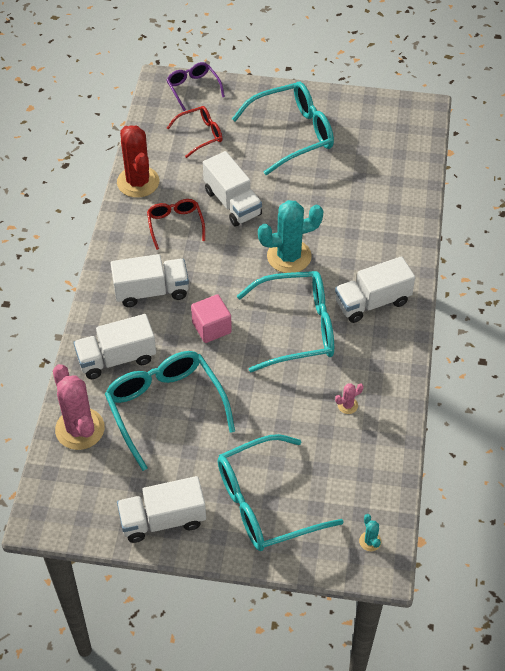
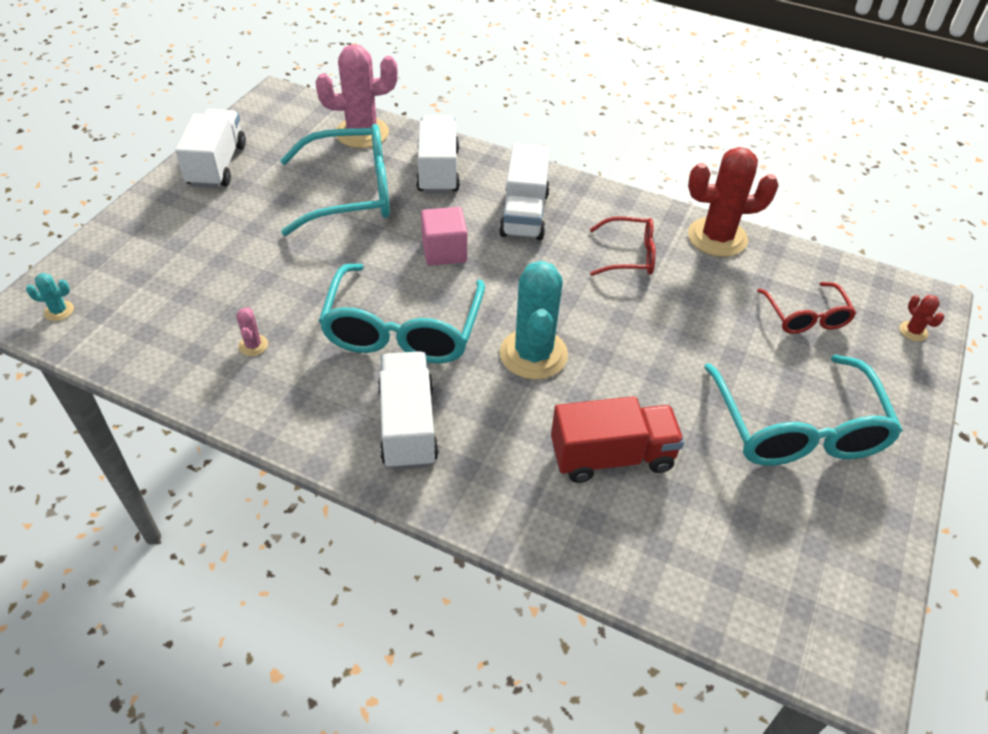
camera: 105 degrees right, 5 degrees down
(193, 88) = (913, 331): purple glasses -> red cactus
(232, 203) = (656, 319): white truck -> none
(266, 503) = (177, 240): turquoise glasses -> none
(349, 207) = (612, 456): none -> red truck

